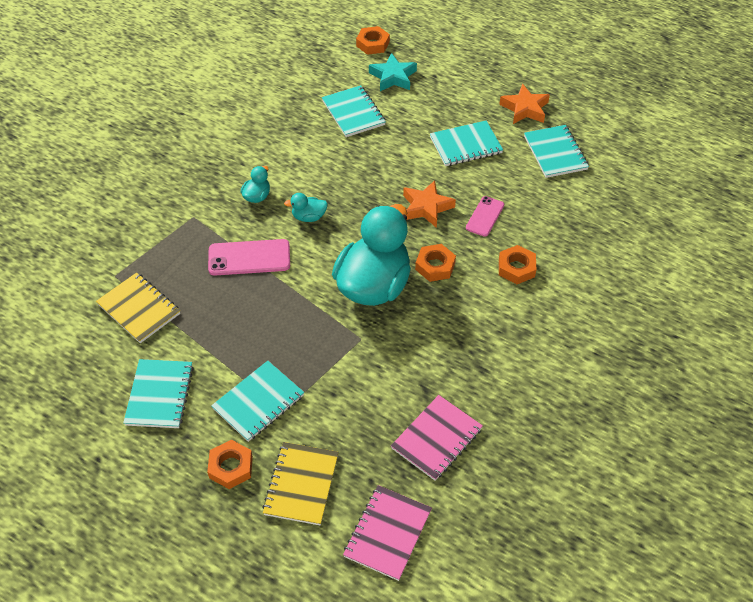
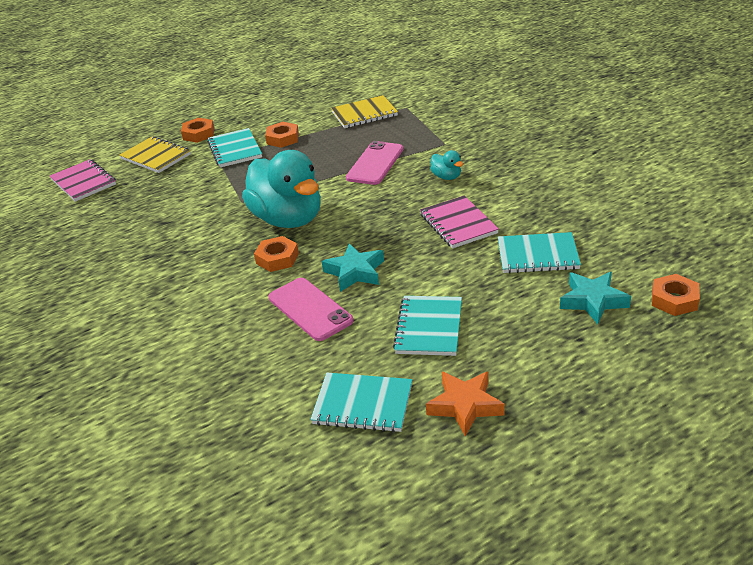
camera: 120 degrees right, 15 degrees down
(160, 395) = (281, 115): turquoise notebook -> none
(309, 217) = (398, 200): turquoise duck -> none
(426, 207) = (355, 272): orange star -> turquoise star
(437, 439) = (119, 217): pink notebook -> pink notebook (458, 224)
(485, 216) = (310, 309): pink phone -> pink phone, size x1.57
(516, 268) = (226, 310): orange nut -> orange nut (282, 139)

